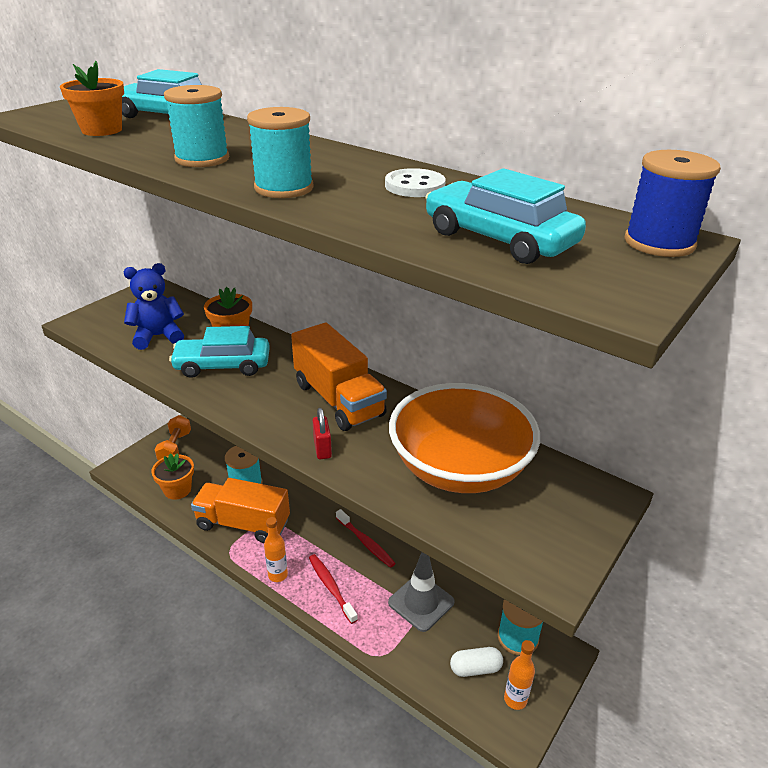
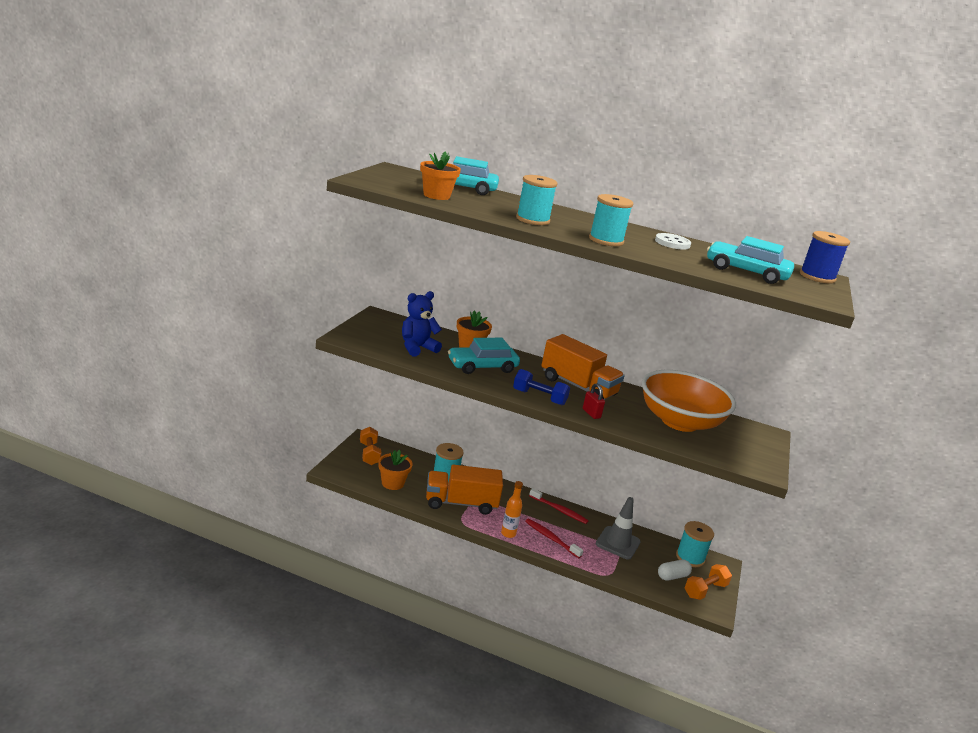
camera: 20 degrees left, 10 degrees down
(263, 418) = (539, 397): none -> blue dumbbell
(515, 699) = (705, 590): orange bottle -> orange dumbbell

